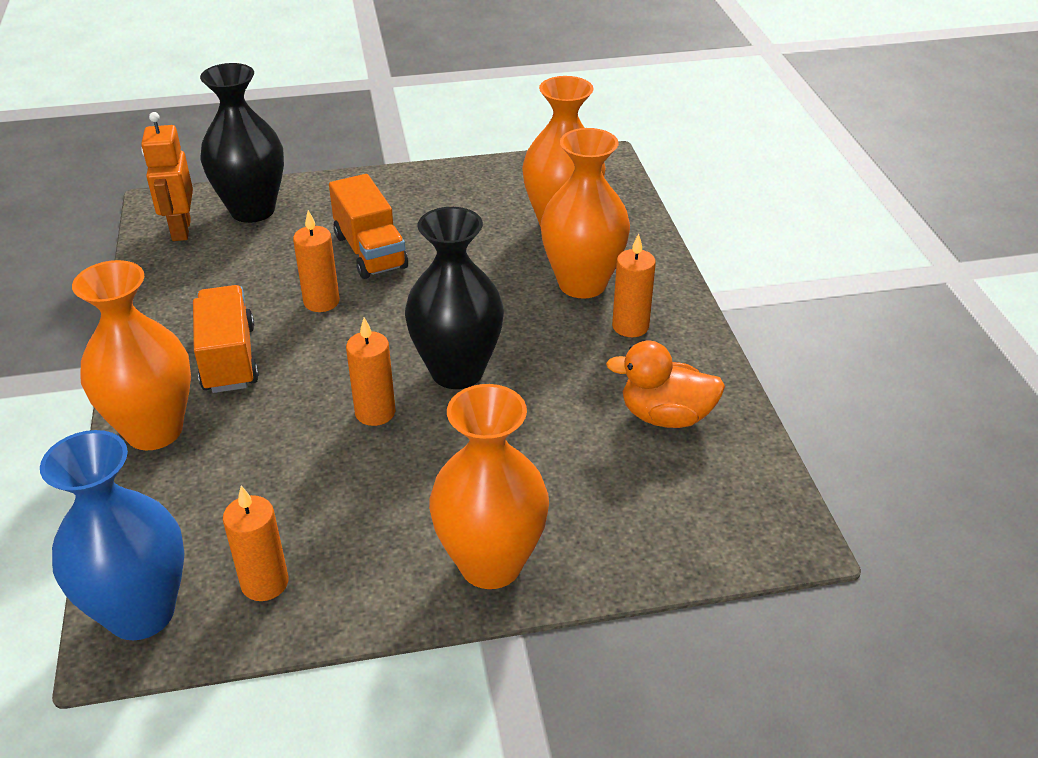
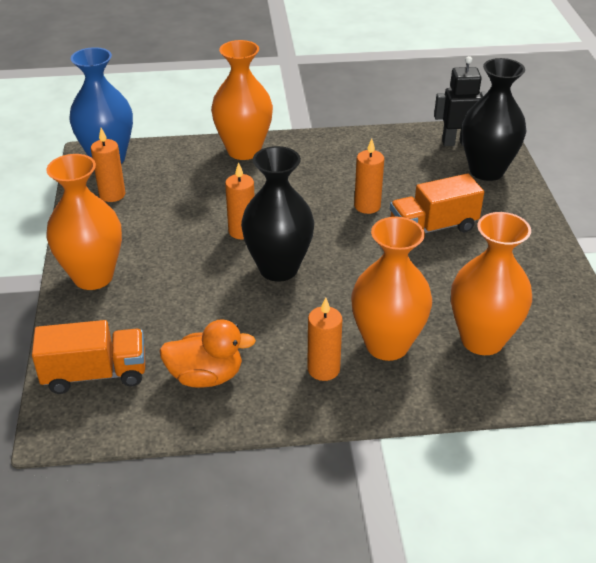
camera: 95 degrees right, 0 degrees up
(180, 230) = (457, 142): orange robot -> black robot
(229, 359) = (307, 171): orange truck -> orange truck (95, 374)
(665, 416) = (206, 376): orange duck -> orange duck turned 75 degrees clockwise

